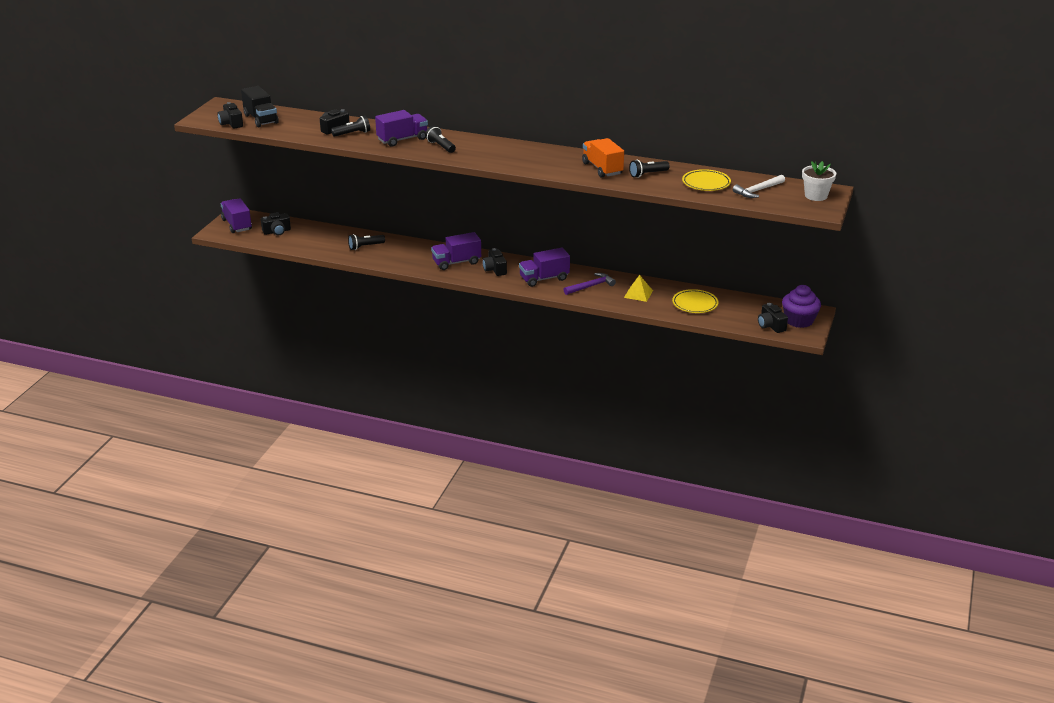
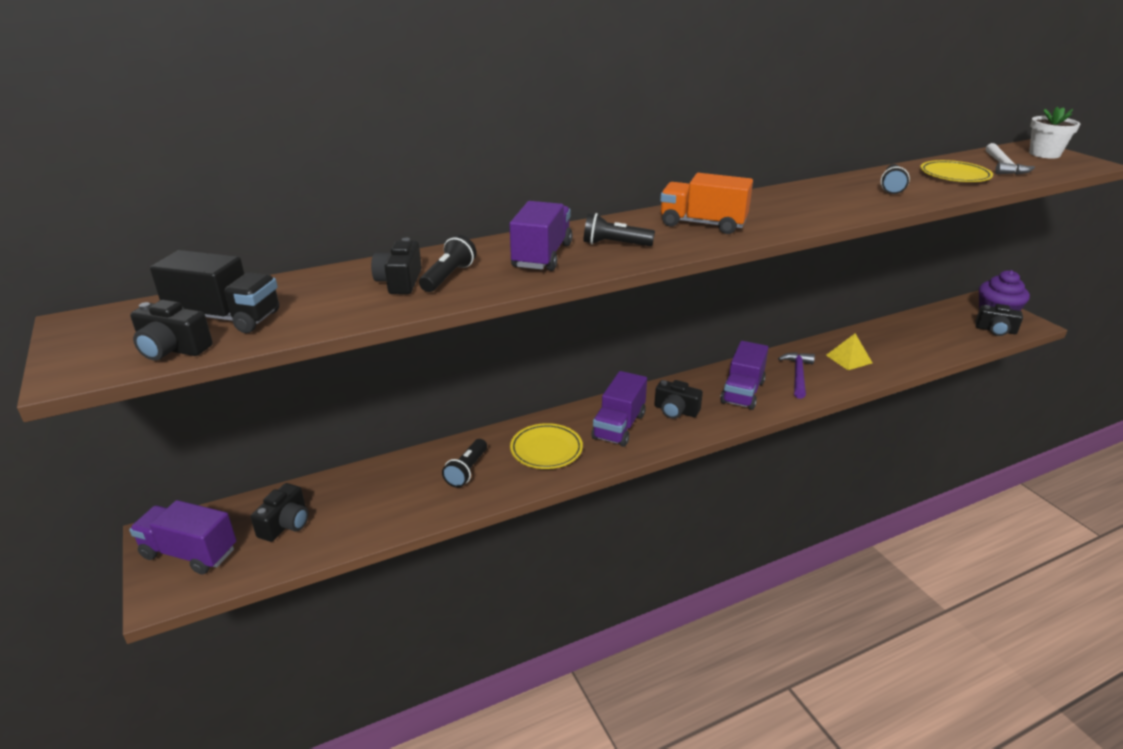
camera: 45 degrees left, 0 degrees up
(602, 169) = (842, 198): orange truck -> orange truck (702, 224)
(695, 304) = (907, 342): yellow plate -> yellow plate (546, 450)

